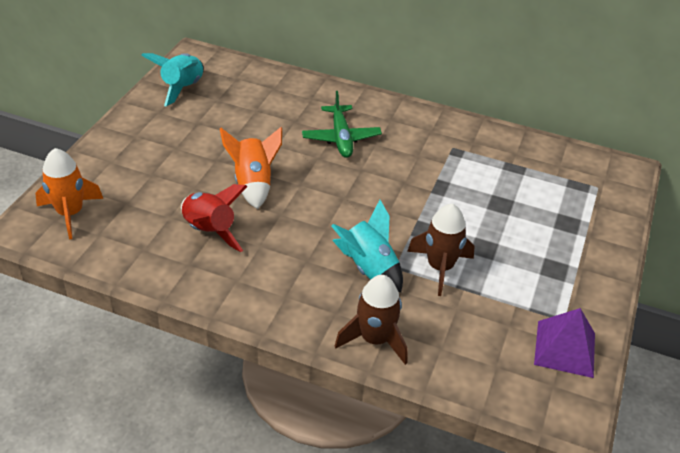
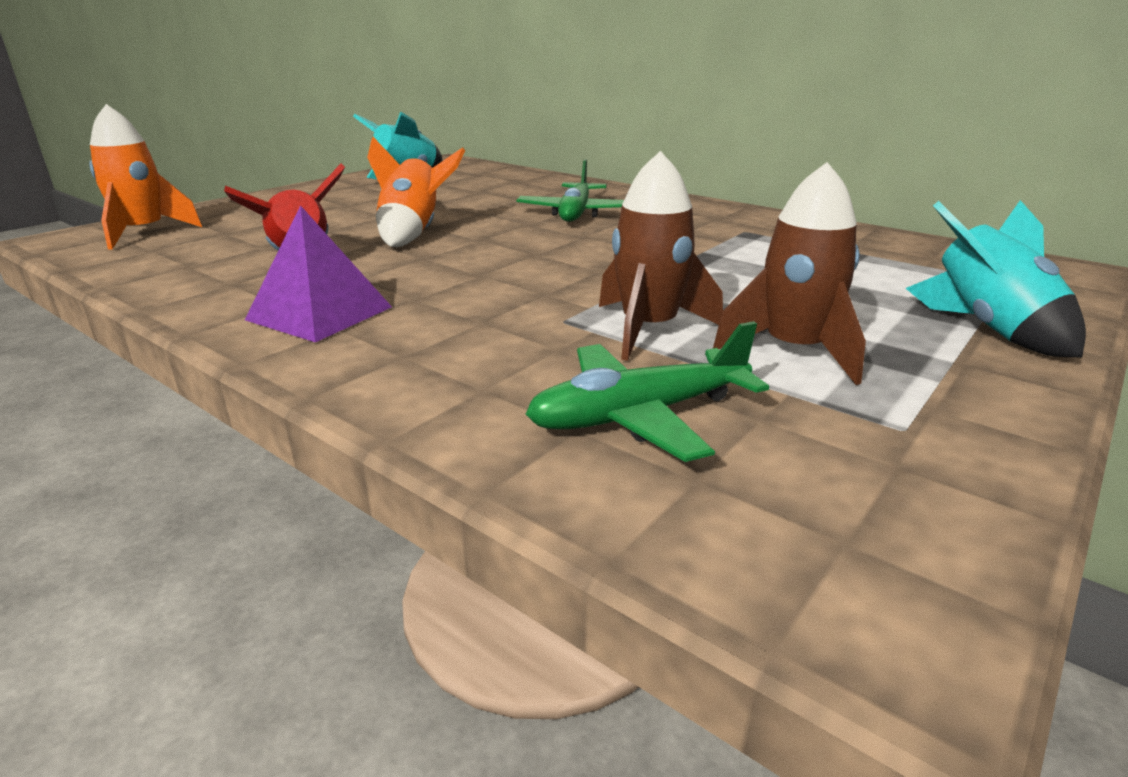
camera: 20 degrees right, 15 degrees down
(369, 268) = (513, 316): turquoise rocket -> turquoise rocket (988, 329)
(374, 339) = (443, 396): brown rocket -> brown rocket (793, 350)
(461, 334) = (638, 415): none -> green plane
(564, 348) = (897, 475): purple pyramid -> purple pyramid (319, 313)

